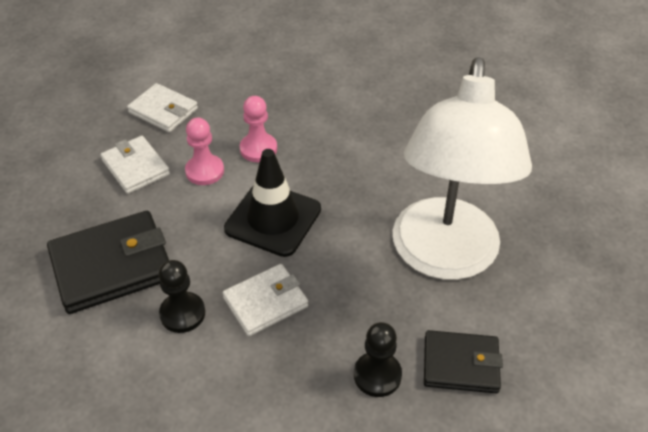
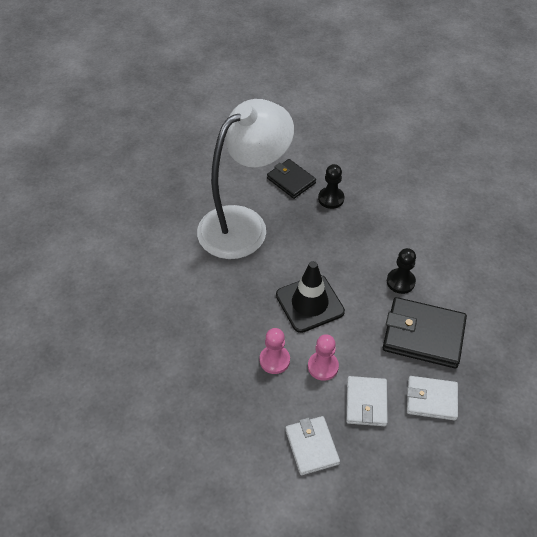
camera: 140 degrees left, 5 degrees up
(265, 302) = (353, 260): white wallet -> white wallet (431, 399)

